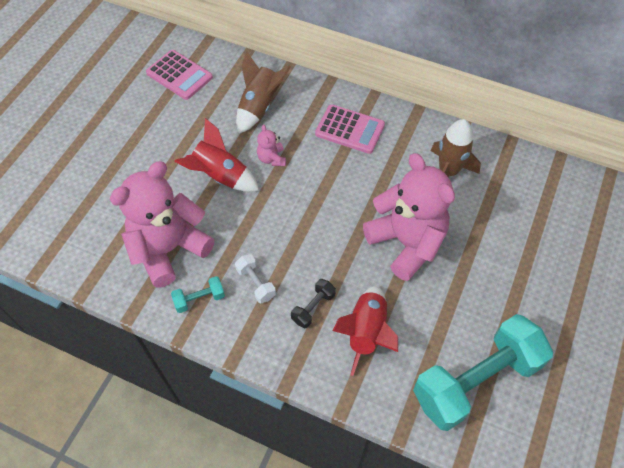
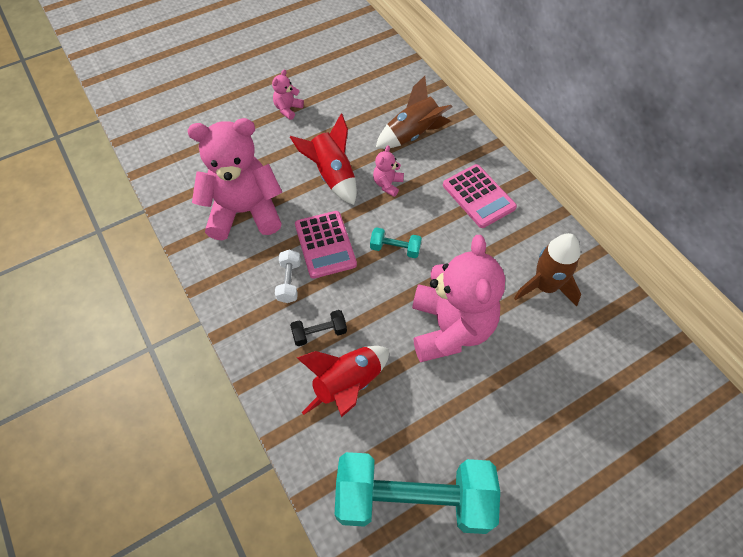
camera: 35 degrees right, 0 degrees up
(133, 140) = (288, 109): none -> pink teddy bear
(179, 75) = (366, 75): pink calculator -> pink calculator (325, 244)
(199, 299) = (235, 267): turquoise dumbbell -> turquoise dumbbell (395, 249)

